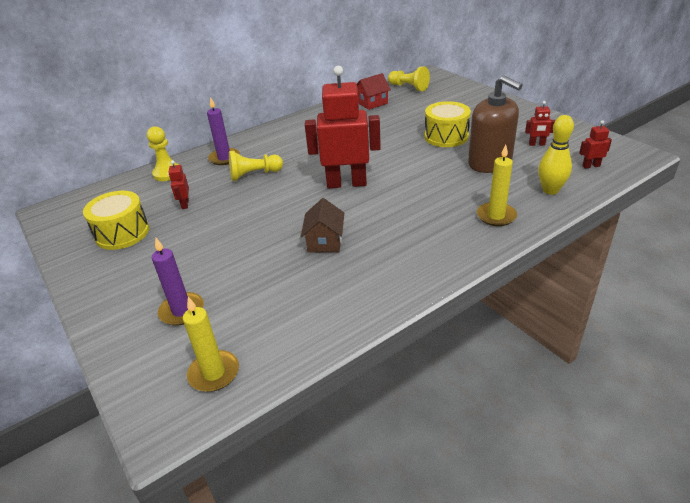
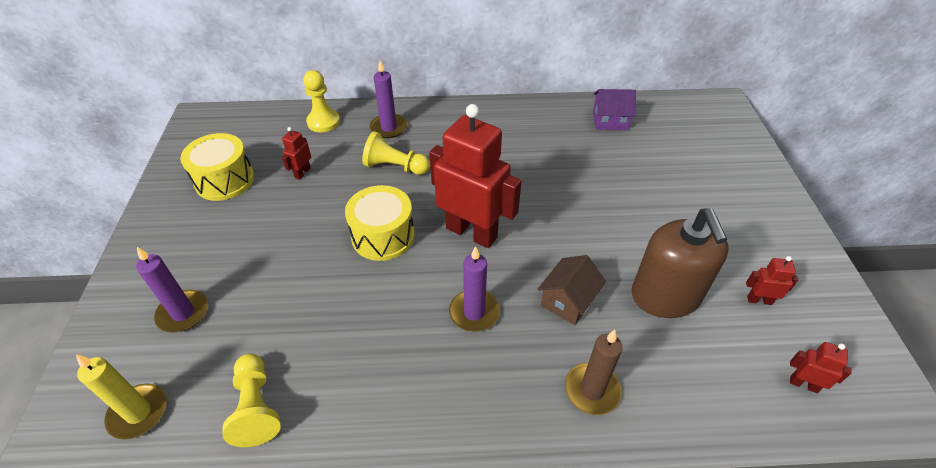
camera: 30 degrees right, 10 degrees up
(325, 241) = (376, 305): brown house -> brown house (568, 301)
(372, 103) = (609, 121): red house -> purple house
(392, 216) = (474, 312): none -> purple candle
(409, 87) = (677, 115): yellow pawn -> yellow pawn (256, 407)
(446, 136) = (649, 221): yellow drum -> yellow drum (383, 236)
(496, 216) = (592, 390): yellow candle -> brown candle
(537, 144) = (759, 300): red robot -> red robot turned 150 degrees clockwise
(550, 190) = (703, 392): yellow bowling pin -> none

